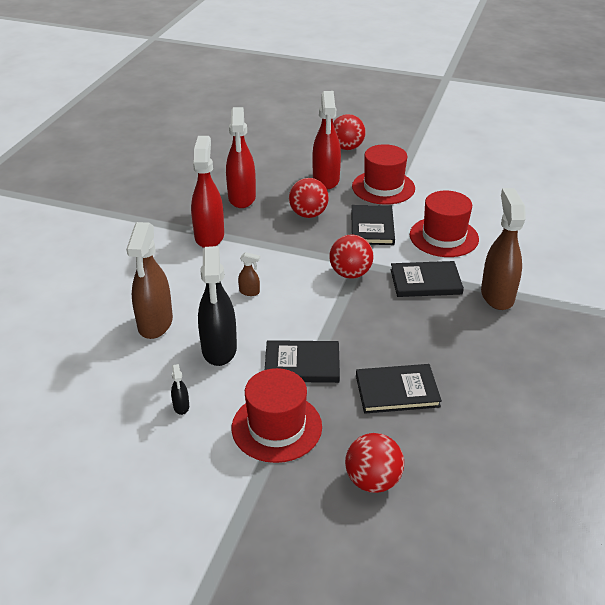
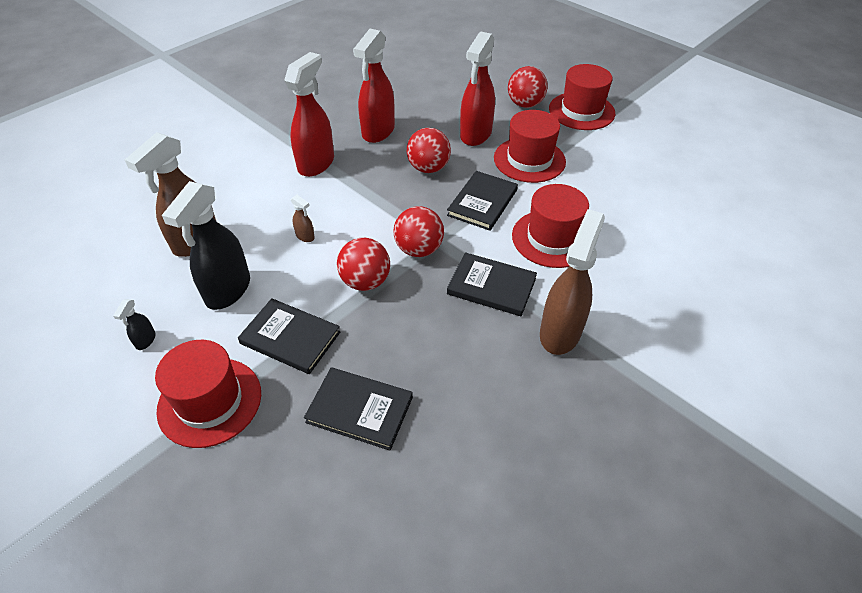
camera: 25 degrees right, 10 degrees up
(373, 481) = (250, 511): red ball -> red ball (365, 281)
(395, 142) = (581, 111): none -> red hat

